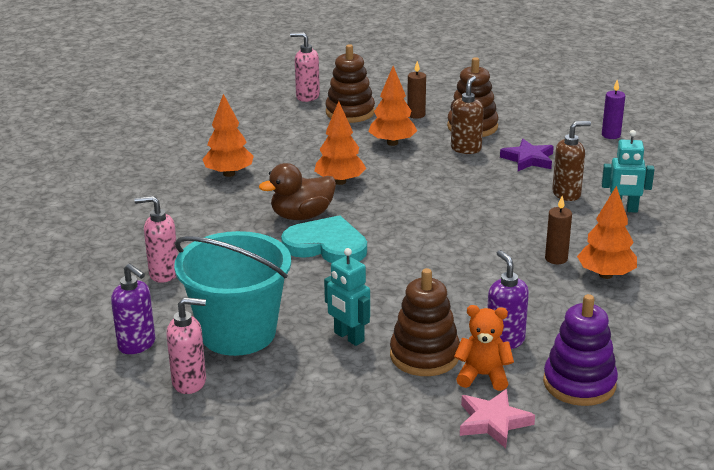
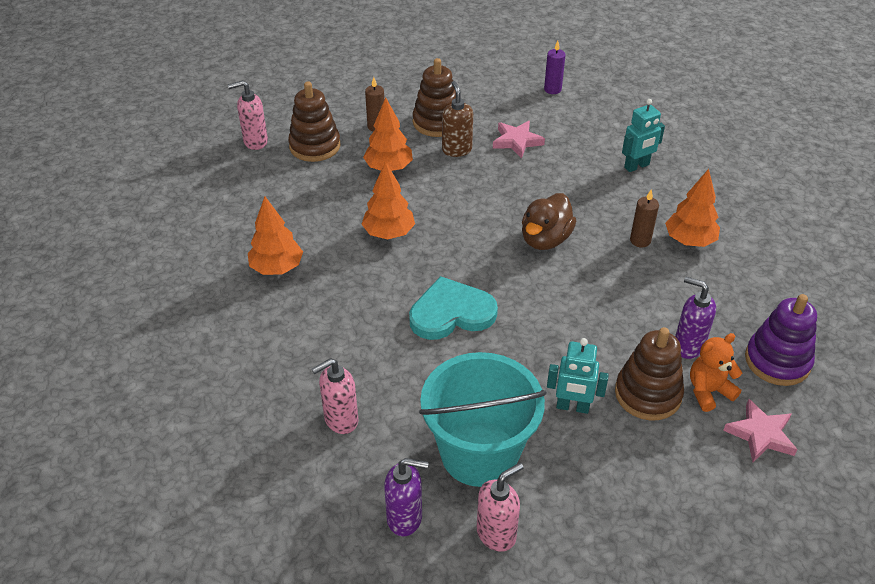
camera: 35 degrees left, 15 degrees up
(302, 216) = (396, 288): brown duck -> brown duck (545, 239)
(528, 159) = (517, 141): purple star -> pink star
(566, 194) = (581, 167): brown soap dispenser -> none

